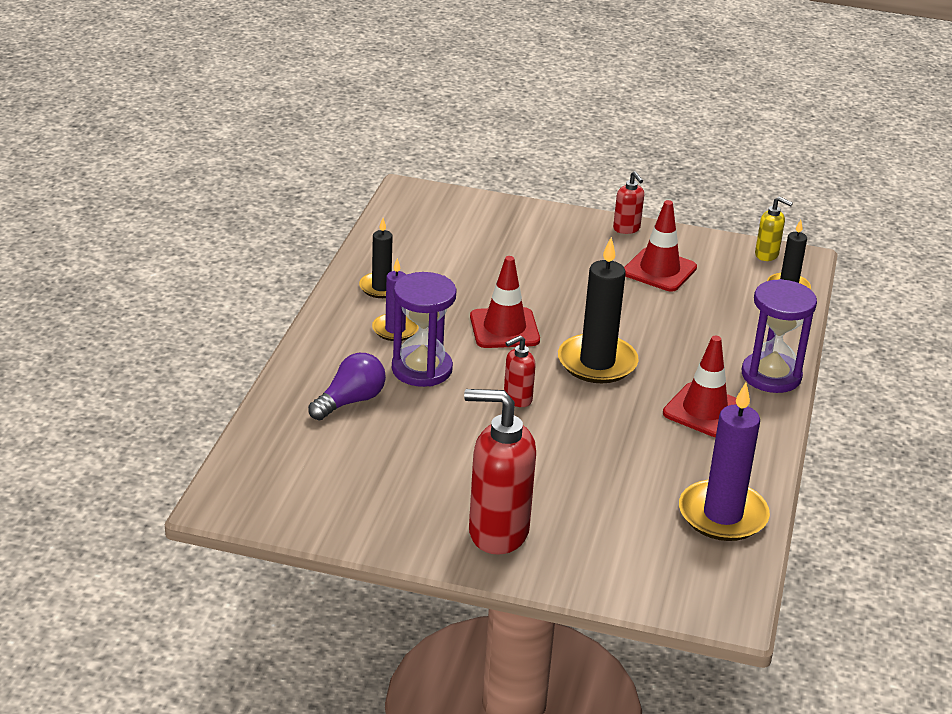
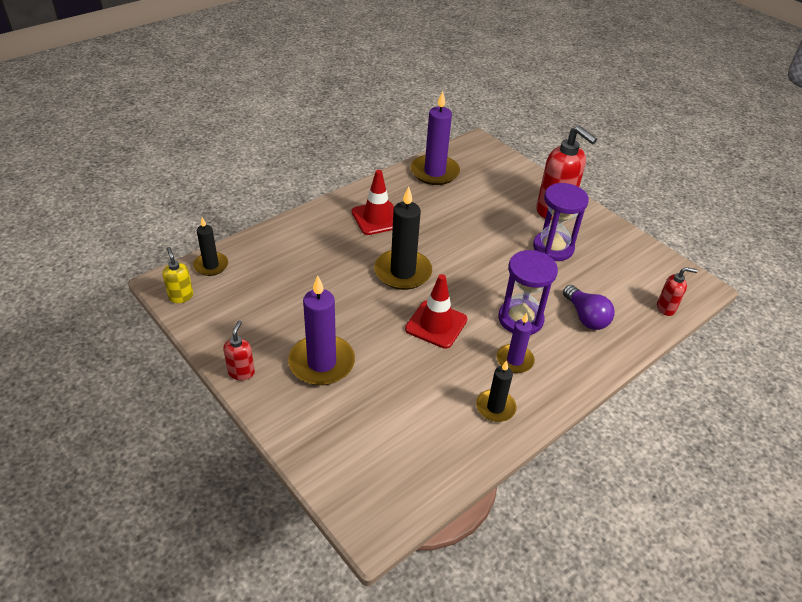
camera: 145 degrees left, 10 degrees up
(350, 401) = (585, 317): purple light bulb -> purple light bulb turned 105 degrees counterclockwise
(517, 399) = (477, 271): red soap dispenser -> red soap dispenser (666, 308)
(571, 259) = (321, 363): none -> purple candle
(659, 270) = (272, 320): red traffic cone -> none
(771, 375) = (312, 219): purple hourglass -> purple hourglass (553, 248)

